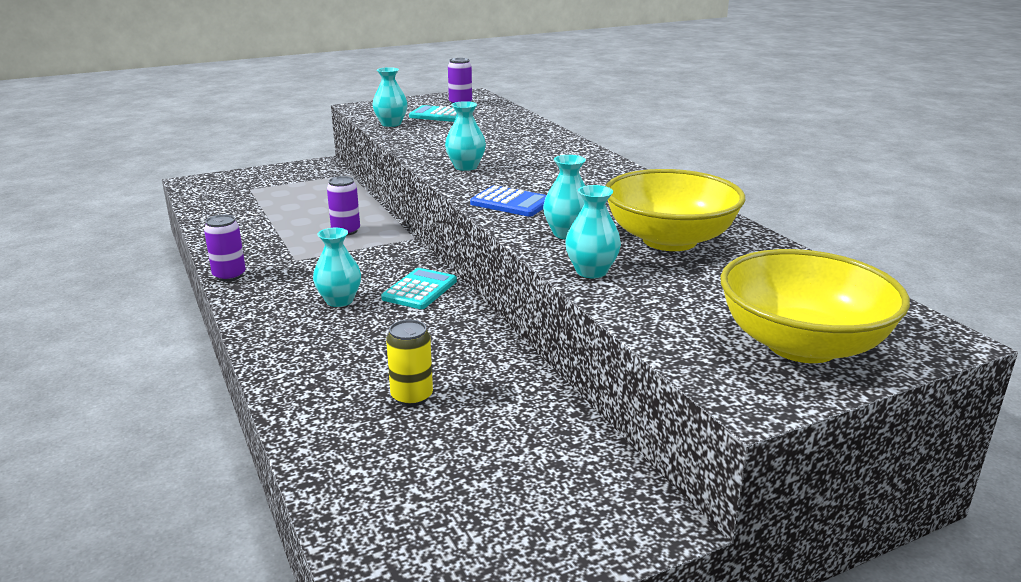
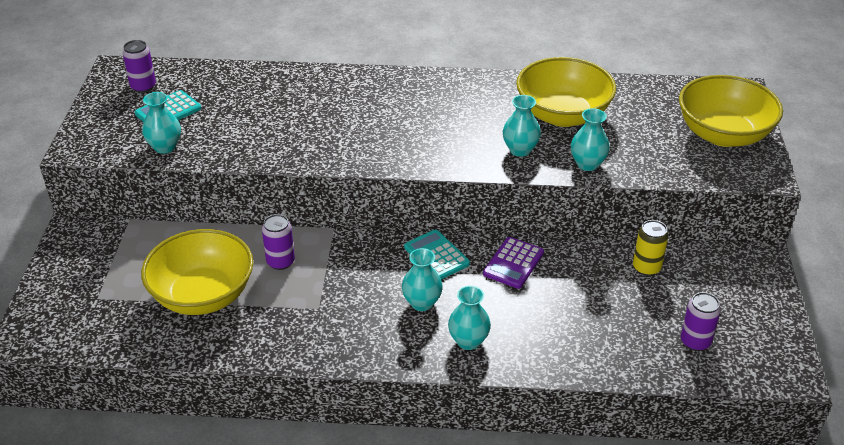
camera: 60 degrees left, 15 degrees up
(229, 275) = (317, 356): purple can -> purple can (695, 341)
(279, 217) = (203, 295): none -> yellow bowl
(412, 396) = (590, 307): yellow can -> yellow can (646, 268)
(447, 331) = (513, 263): none -> purple calculator
(466, 167) = (338, 145): turquoise vase -> turquoise vase (468, 341)
(511, 203) = (441, 152): blue calculator -> none

